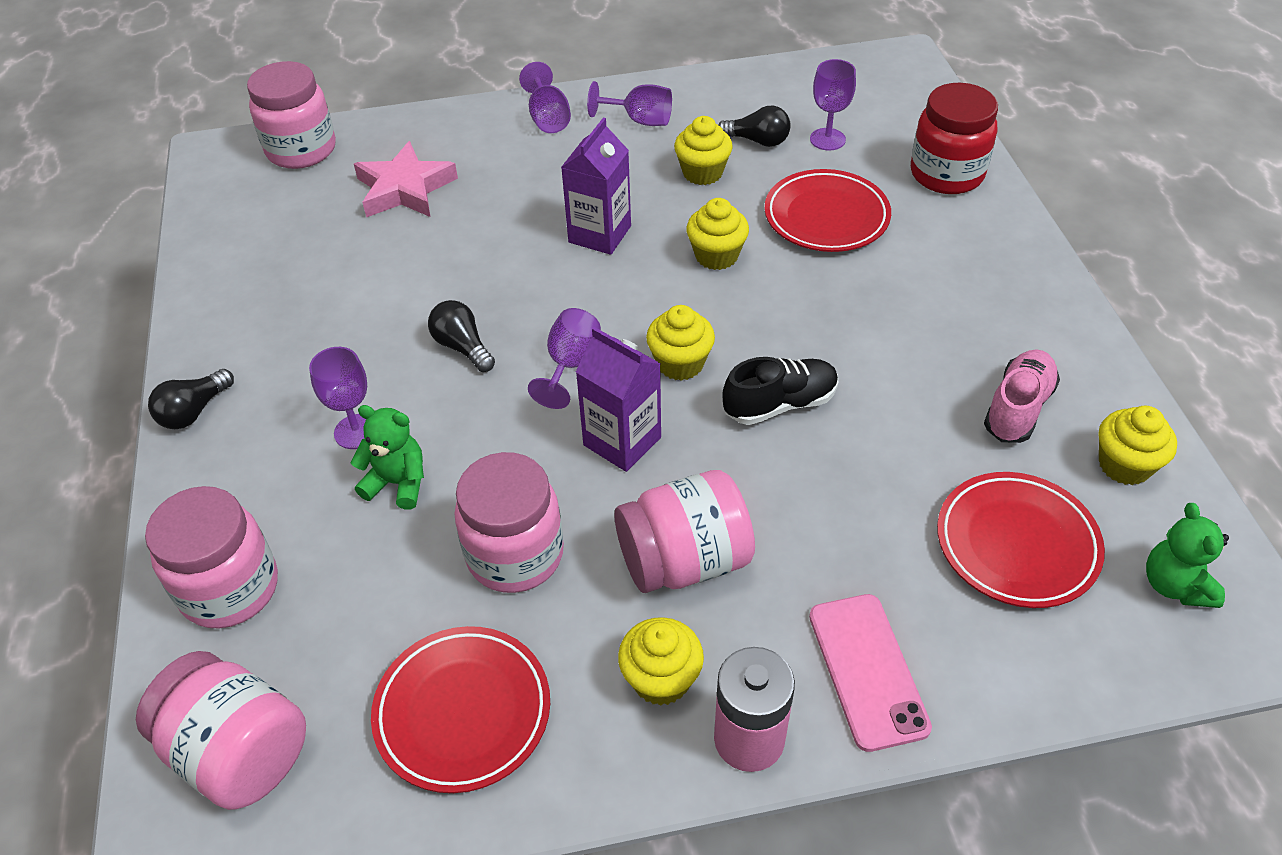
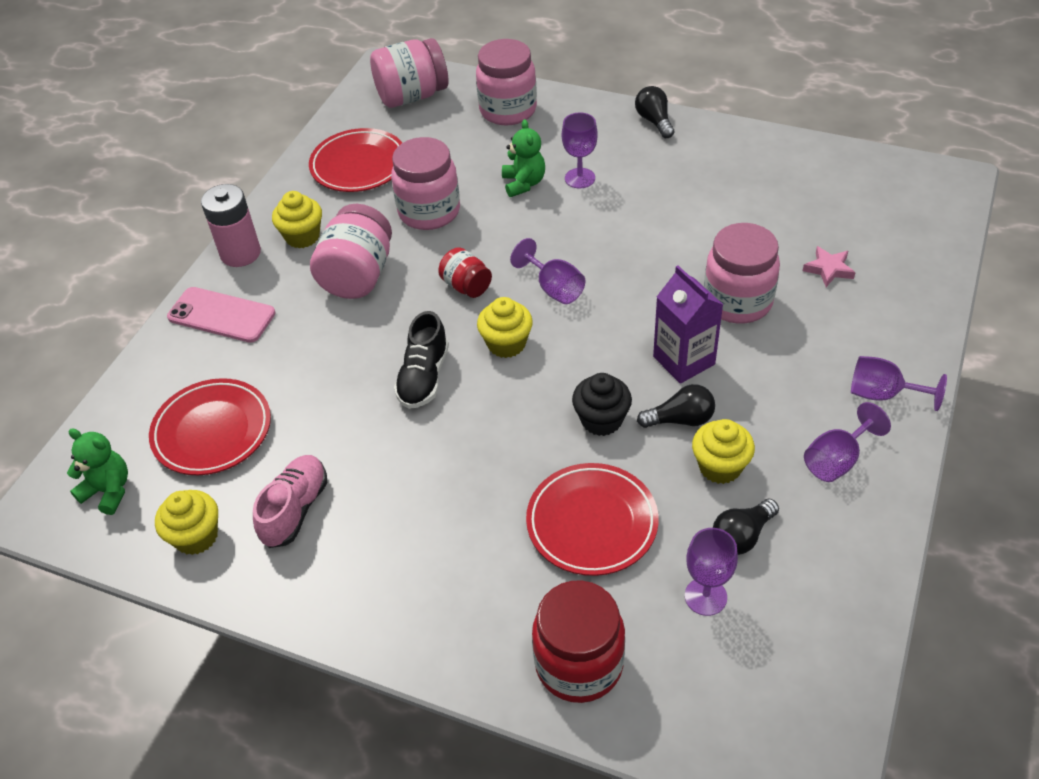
camera: 125 degrees right, 0 degrees up
(301, 150) = (926, 227): pink jar -> pink jar (737, 302)
(397, 483) = (523, 183): green teddy bear -> green teddy bear turned 60 degrees counterclockwise
(405, 189) = (828, 269): pink star -> pink star, size x0.54
(462, 347) = (616, 244): black light bulb -> black light bulb (680, 419)
(622, 441) = (466, 286): purple carton -> red jar
(716, 255) = (601, 420): yellow cupcake -> black cupcake
(1017, 408) = (295, 509): pink shoe -> pink shoe turned 135 degrees counterclockwise

